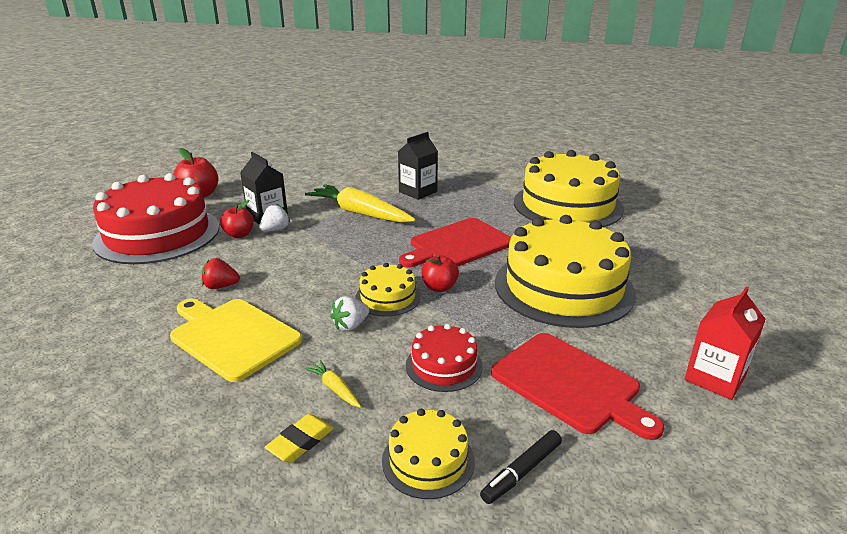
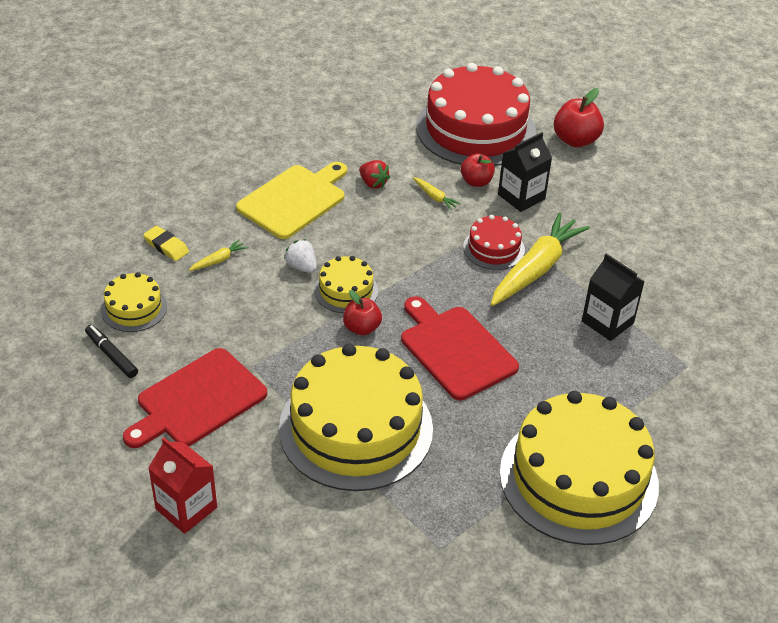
camera: 90 degrees right, 15 degrees up
(221, 286) = (373, 183): red strawberry -> red strawberry turned 135 degrees clockwise
(255, 254) = (435, 197): none -> yellow carrot
(275, 230) = (488, 206): white strawberry -> none
(444, 365) = (236, 323): red cake -> red cake (494, 248)

